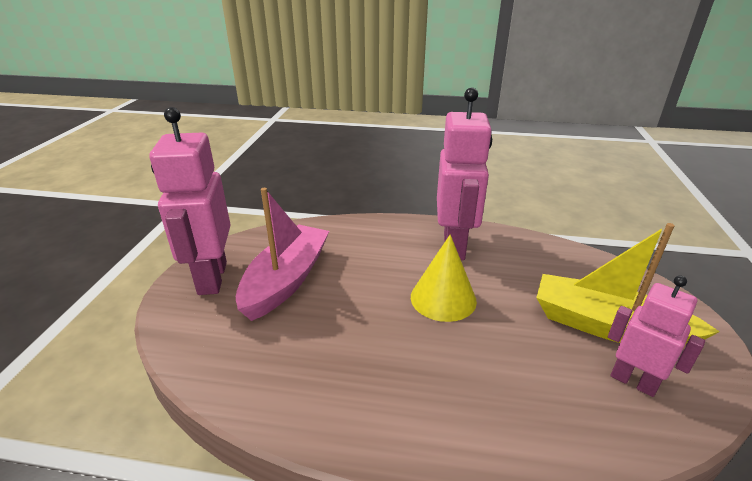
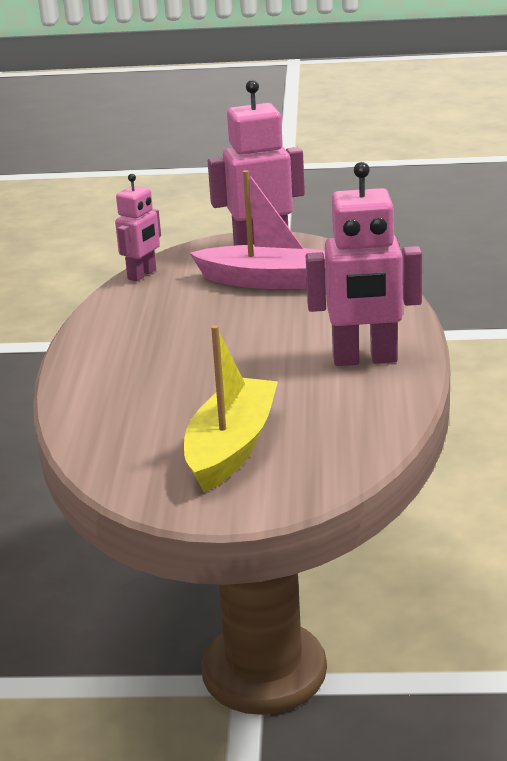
camera: 85 degrees right, 5 degrees down
(443, 298) = (258, 358): yellow cone -> none
(633, 381) = (152, 453): pink robot -> pink robot (142, 275)

